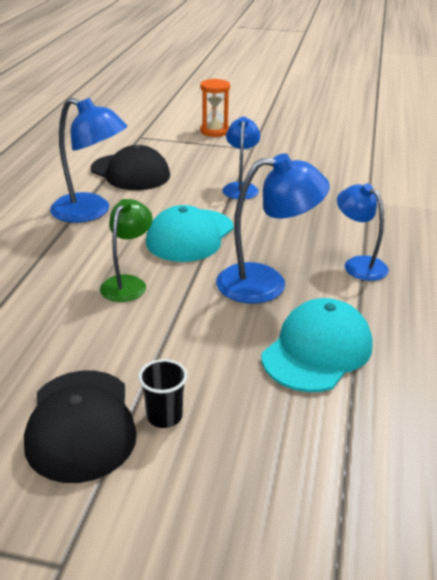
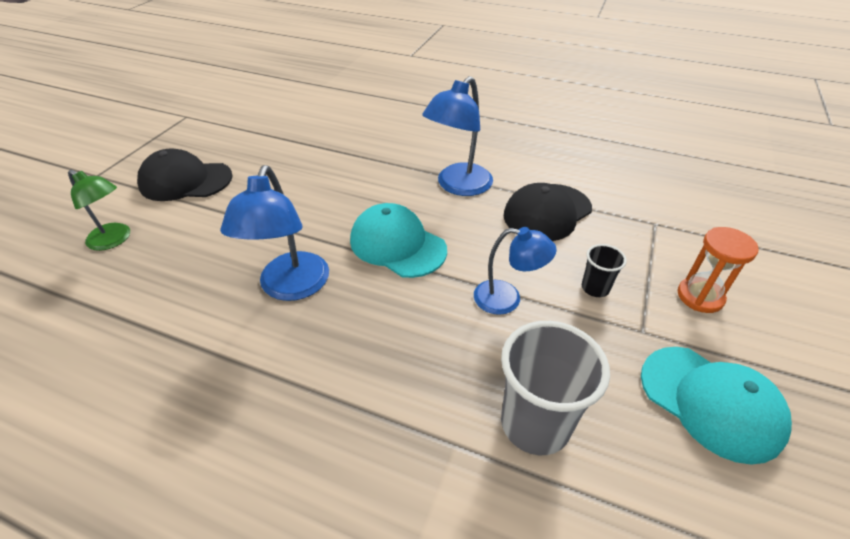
camera: 100 degrees right, 10 degrees up
(128, 283) = (329, 203): green lamp -> green lamp (114, 240)
(164, 416) = (166, 213): black cup -> black cup (595, 288)
(317, 350) = (174, 303): turquoise cap -> turquoise cap (711, 402)
(339, 179) = (535, 424): none -> grey cup
(358, 264) = (292, 377): blue lamp -> none

